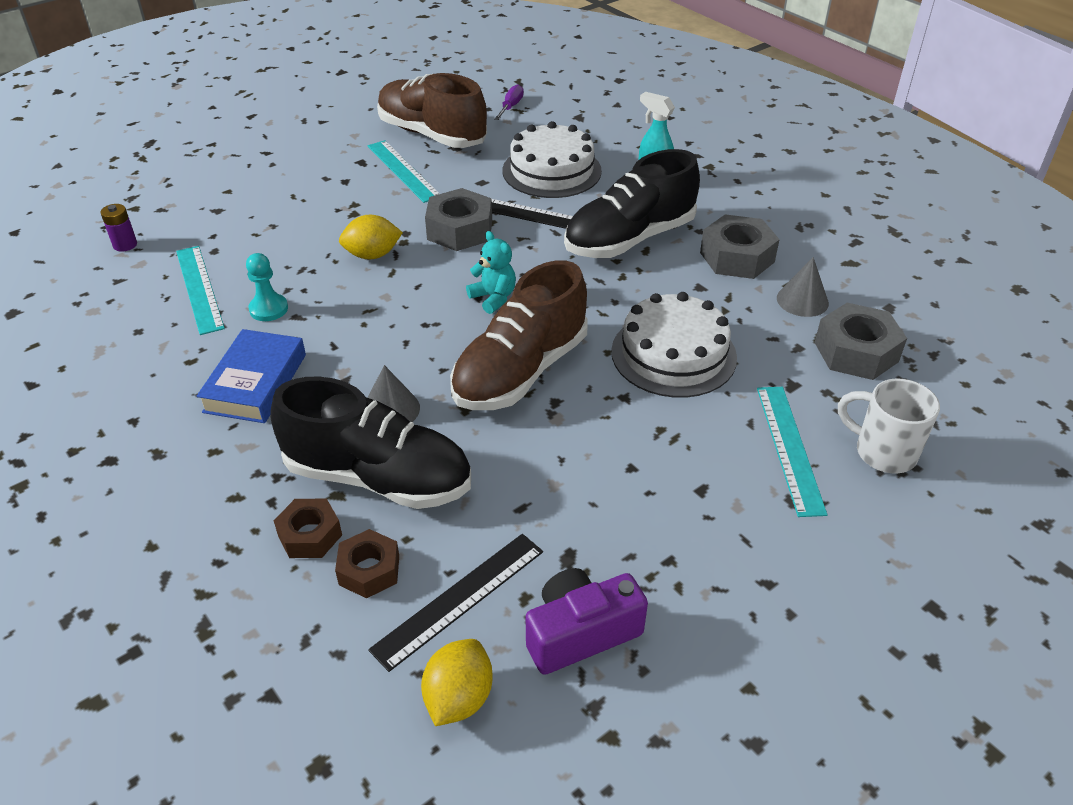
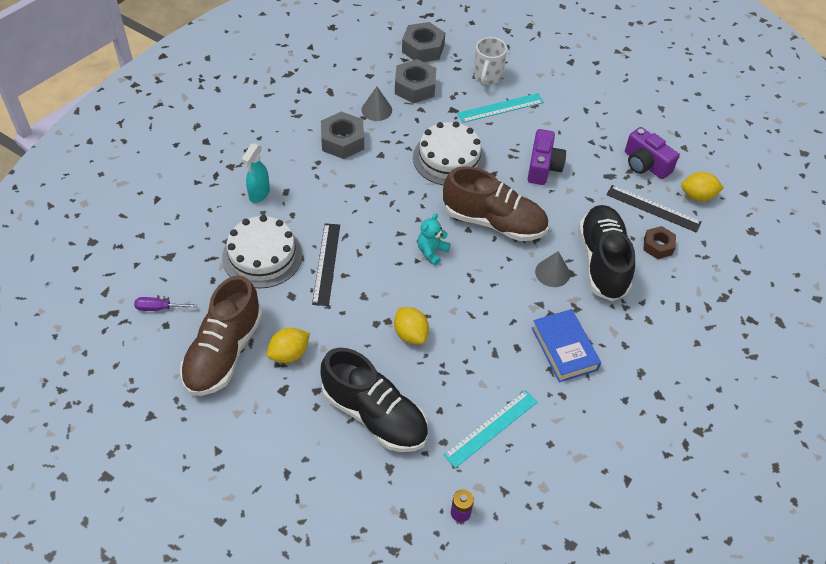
camera: 110 degrees left, 10 degrees up
(255, 383) = (564, 349): blue book -> blue book turned 75 degrees clockwise
(268, 309) = (494, 373): turquoise pawn -> none
(310, 535) = (652, 277): brown nut -> none
(403, 171) = (289, 354): turquoise ruler -> yellow lemon
(460, 230) = (361, 291): grey nut -> grey nut (423, 48)
(621, 465) = (543, 167): none -> purple camera
(629, 239) = (340, 195): black shoe -> black shoe (374, 415)

